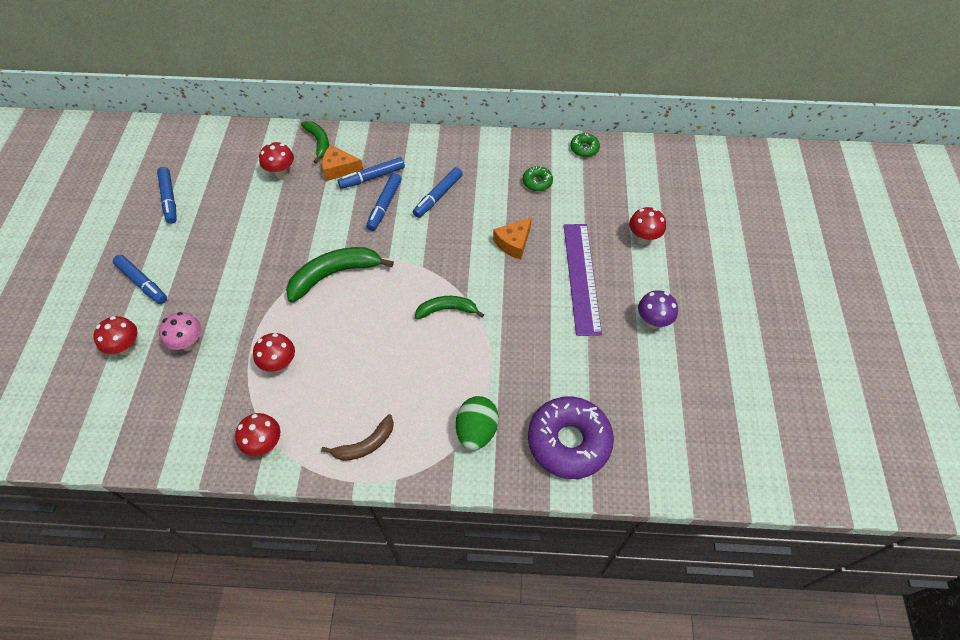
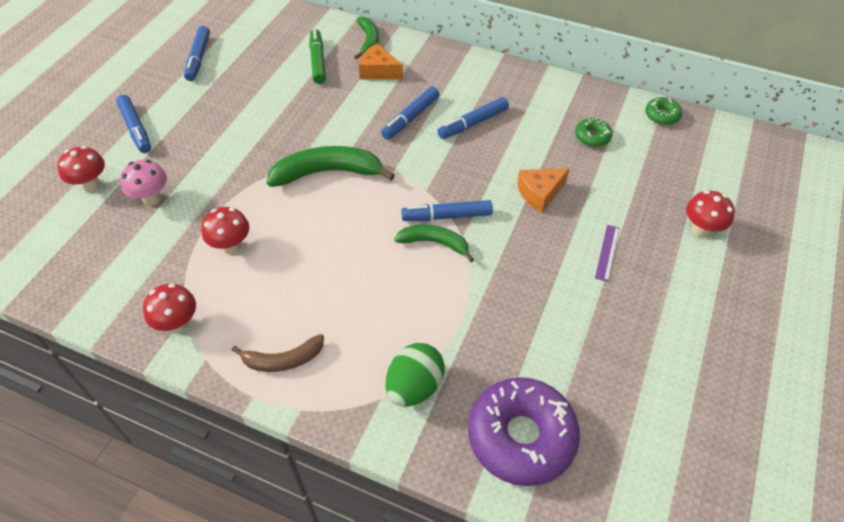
camera: 20 degrees right, 5 degrees down
(281, 173) = (318, 61): red mushroom -> green marker
(372, 177) = (409, 87): blue marker -> blue marker (447, 216)
(581, 277) = (607, 252): purple ruler -> purple ruler, size x0.42
(652, 321) = (680, 328): purple mushroom -> none

